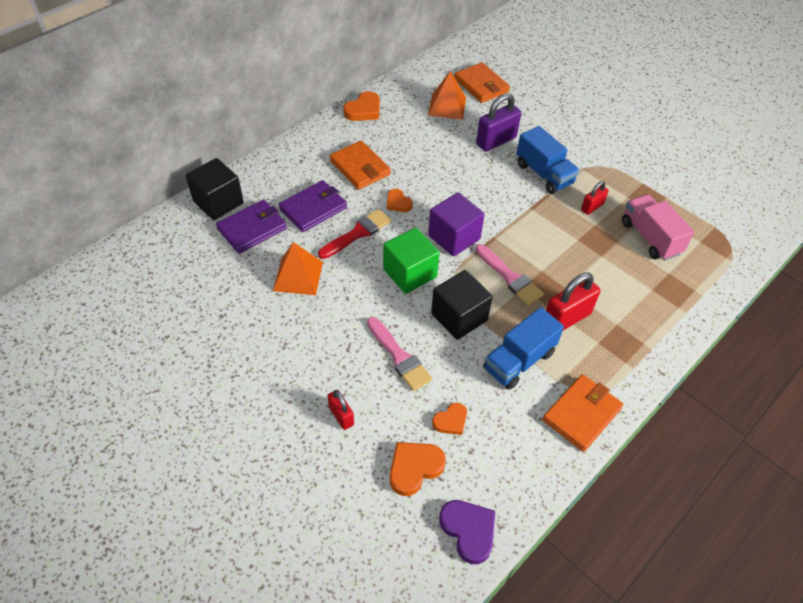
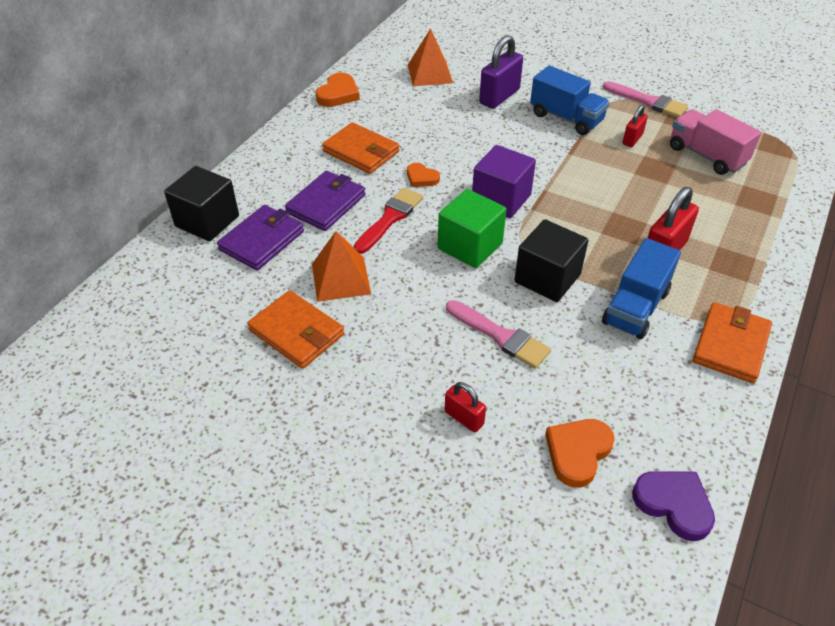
camera: 15 degrees left, 5 degrees down
(451, 421) = (593, 390): orange heart -> none
(481, 85) = (457, 47): orange wallet -> orange wallet (297, 332)
(510, 277) = (582, 225): pink brush -> pink brush (648, 101)

